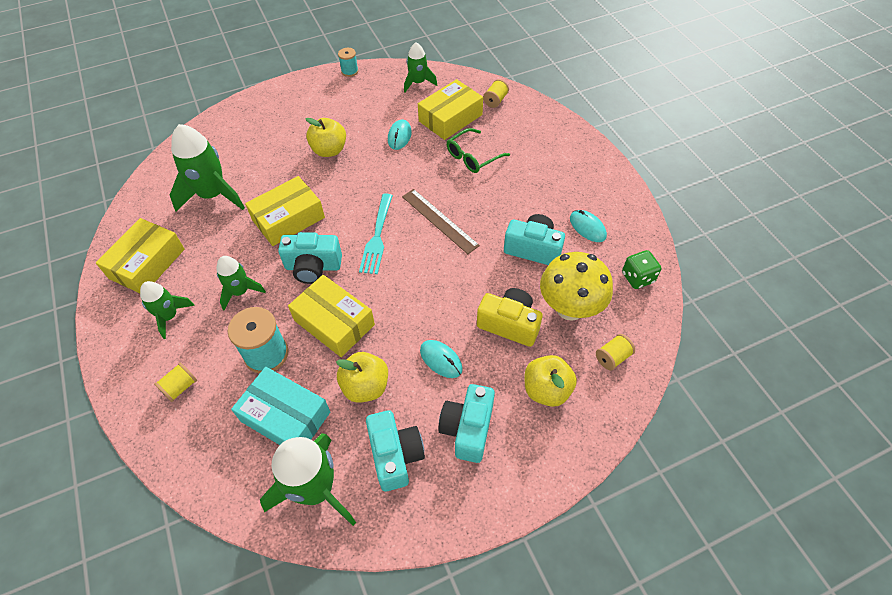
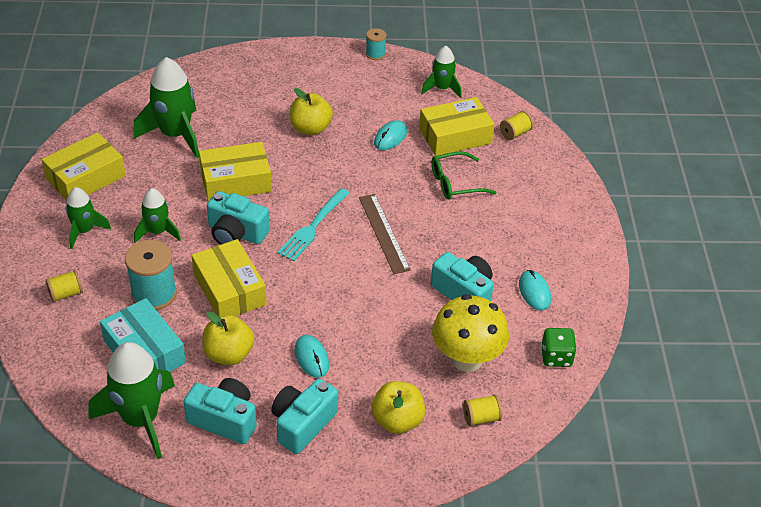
camera: 20 degrees right, 10 degrees down
(395, 455) = (224, 420): turquoise camera -> turquoise camera turned 75 degrees counterclockwise
(509, 324) = (396, 351): yellow camera -> none

